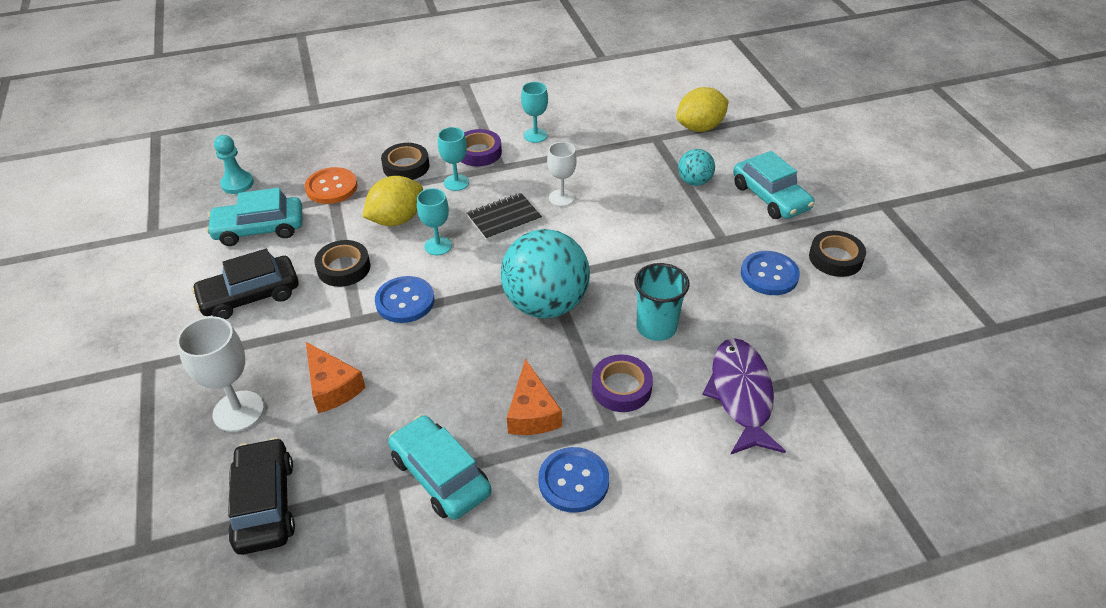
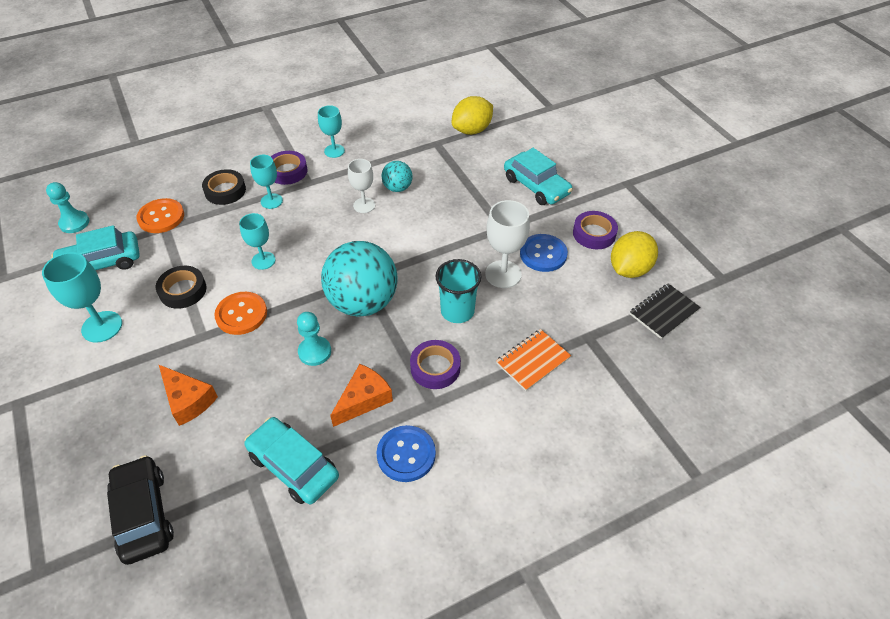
camera: 10 degrees left, 5 degrees up
(238, 411) = (107, 434): white goblet -> white goblet (503, 274)
(250, 296) = (102, 327): black car -> turquoise goblet
(396, 219) = (223, 240): yellow lemon -> yellow lemon (629, 269)
(405, 301) = (241, 314): blue button -> orange button
(482, 352) = (315, 352): none -> turquoise pawn
(504, 218) = (317, 229): black notebook -> black notebook (663, 312)
(532, 412) = (364, 399): orange cheese -> orange cheese turned 120 degrees counterclockwise
(694, 181) = (473, 179): turquoise ball -> turquoise ball (397, 188)
(741, 395) = (532, 361): purple fish -> orange notebook
(835, 258) = (594, 234): black tape -> purple tape

